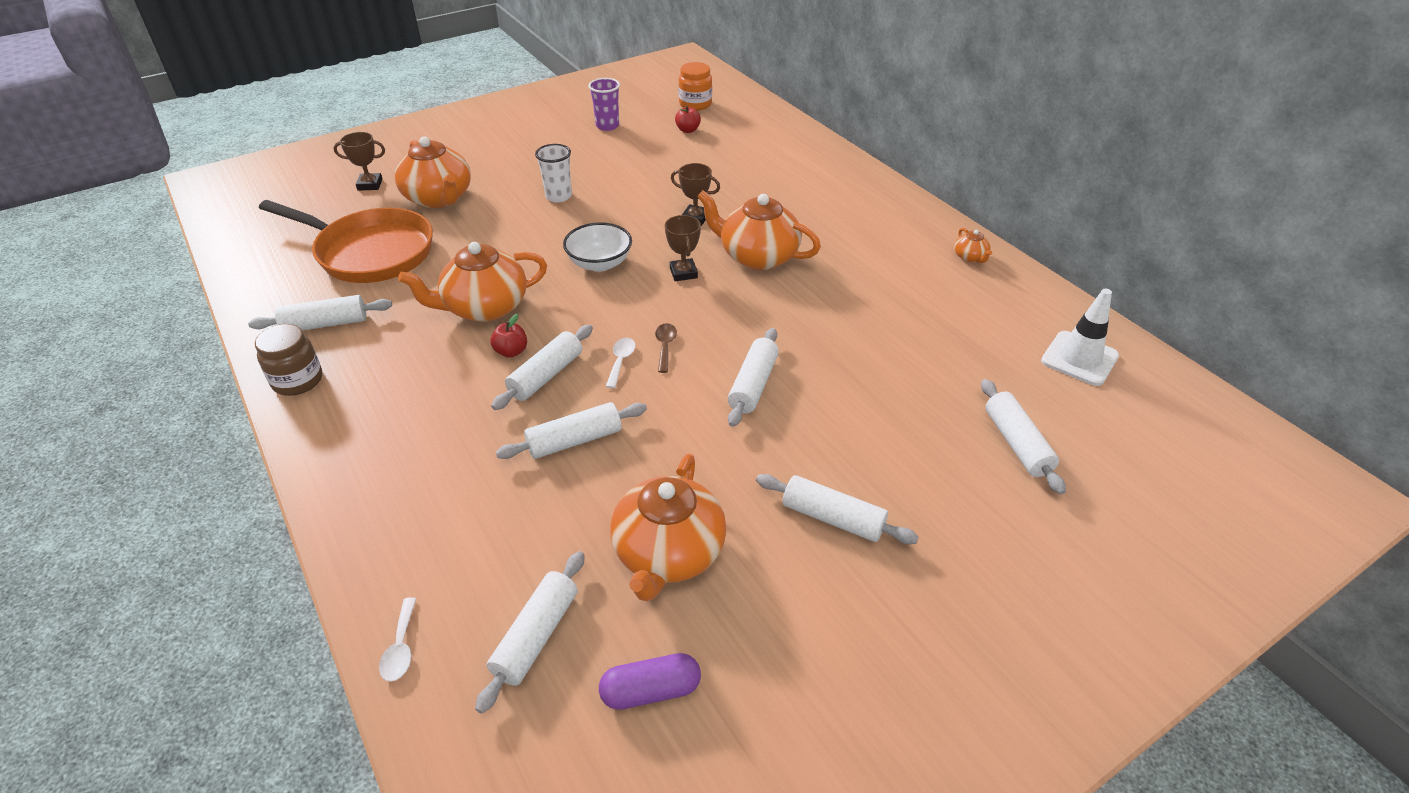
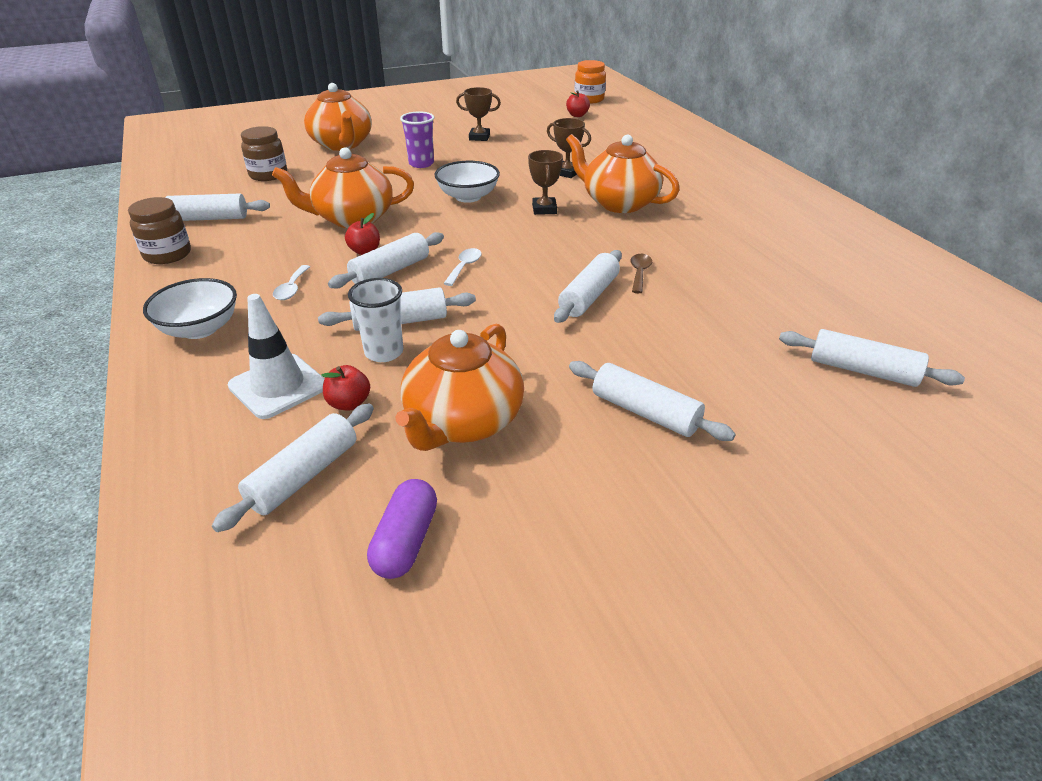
camera: 10 degrees right, 5 degrees down
(370, 185) = (287, 132): brown trophy -> brown trophy (479, 137)
(370, 252) = (268, 175): orange pan -> brown jar
(371, 476) = (200, 329): none -> white bowl
(401, 648) = (167, 468): white spoon -> white spoon (292, 288)
(553, 547) = (349, 403): none -> red apple
(558, 196) = (447, 150): white cup -> white cup (384, 352)
(607, 126) = (506, 108): purple cup -> purple cup (421, 164)
(651, 690) = (405, 541): purple capsule -> purple capsule turned 75 degrees counterclockwise
(665, 346) = (510, 260): brown spoon -> brown spoon (639, 273)
(970, 257) = (833, 219): orange teapot -> none
(1016, 443) = (862, 370): white rolling pin -> white rolling pin turned 60 degrees counterclockwise
(1079, 358) = (942, 307): white traffic cone -> white traffic cone (278, 386)

